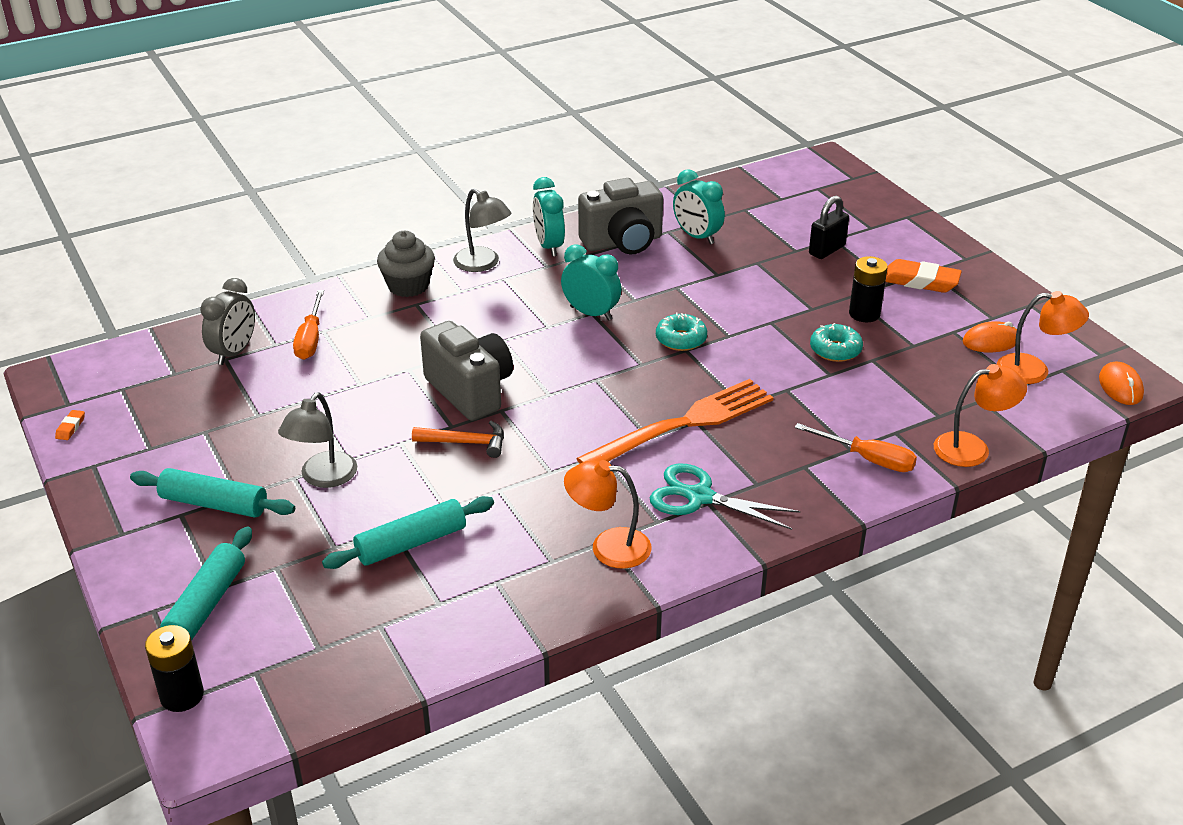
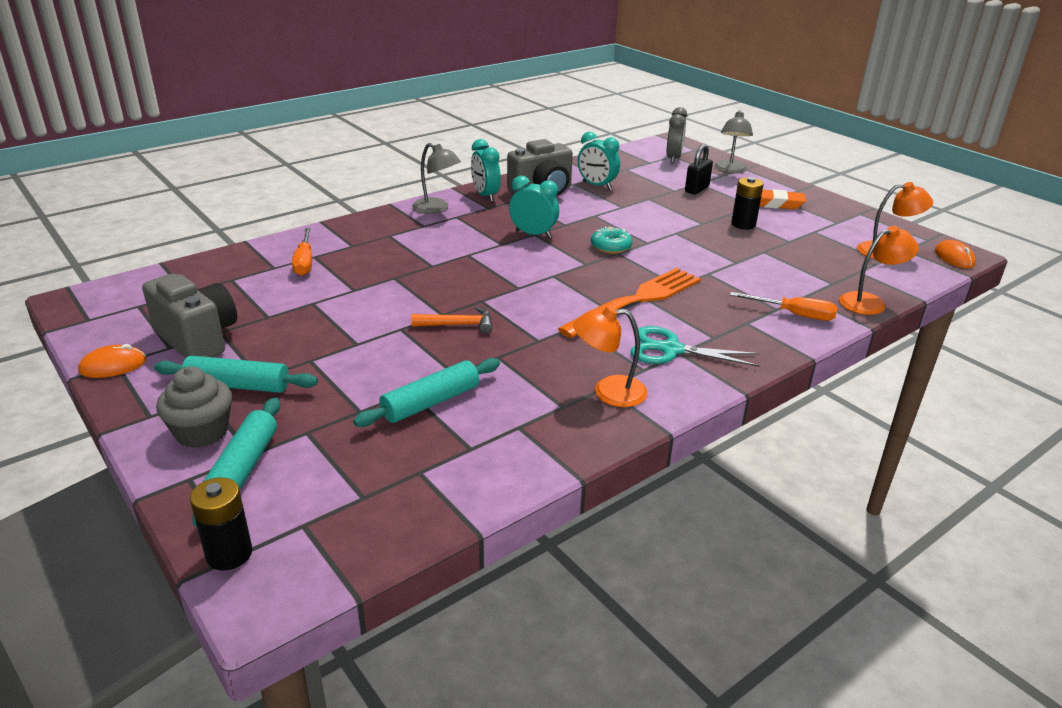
camera: 10 degrees left, 5 degrees down
(70, 427) = (92, 336): orange eraser -> none
(234, 352) = (239, 275): grey clock -> grey clock (673, 158)
(323, 478) = (337, 358): grey lamp -> grey lamp (730, 170)
(408, 286) = (379, 224): grey cupcake -> grey cupcake (202, 432)
(470, 391) = (451, 289): grey camera -> grey camera (197, 339)
(835, 350) = (733, 247): turquoise donut -> none
(991, 341) = (845, 236): orange mouse -> orange mouse (113, 366)

